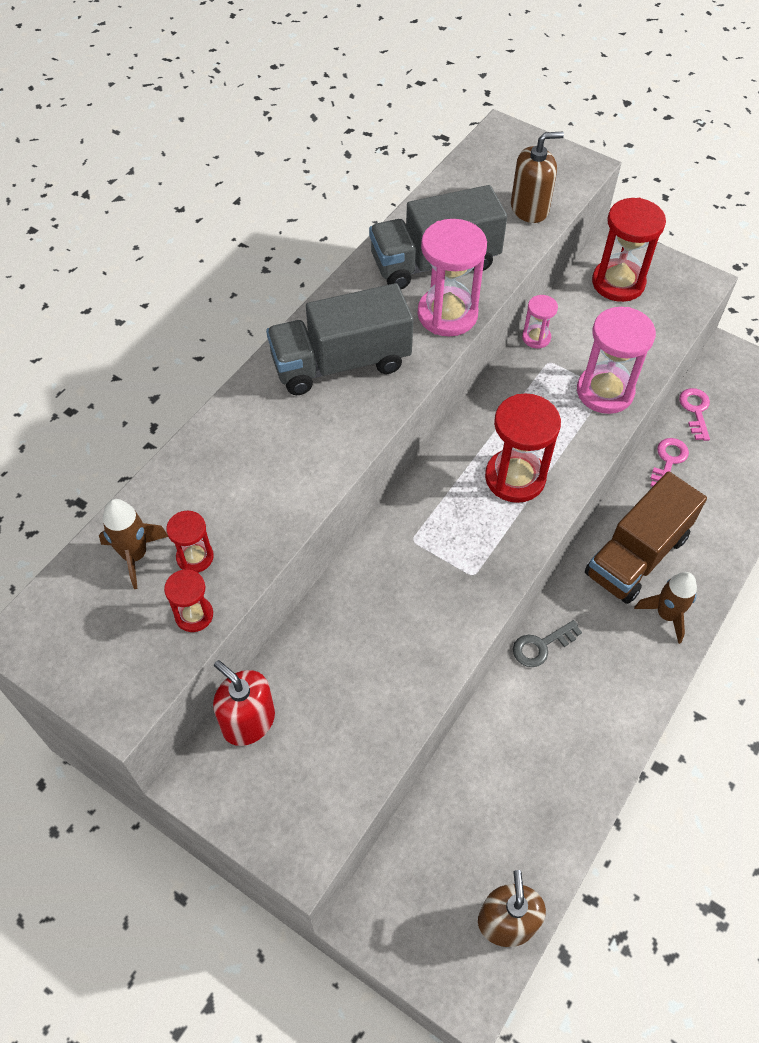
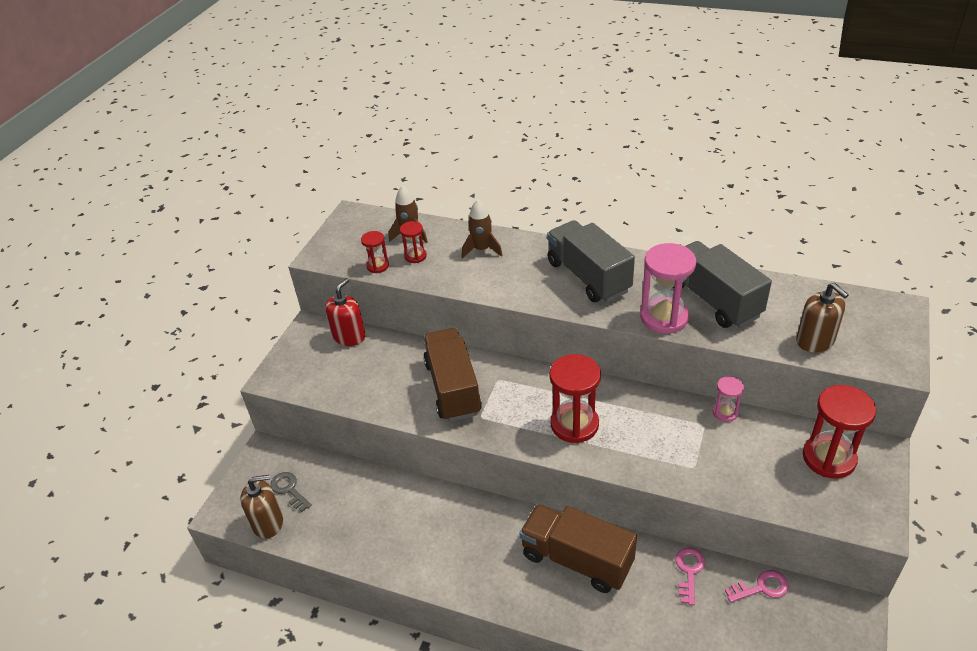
camera: 80 degrees right, 15 degrees down
(410, 596) = (453, 388): none -> brown truck
(541, 646) = (472, 507): grey key -> grey key (289, 490)
(605, 391) = (691, 467): pink hourglass -> none
(666, 615) = (526, 589): brown rocket -> brown rocket (482, 249)
(668, 461) = (689, 571): pink key -> pink key turned 90 degrees counterclockwise

